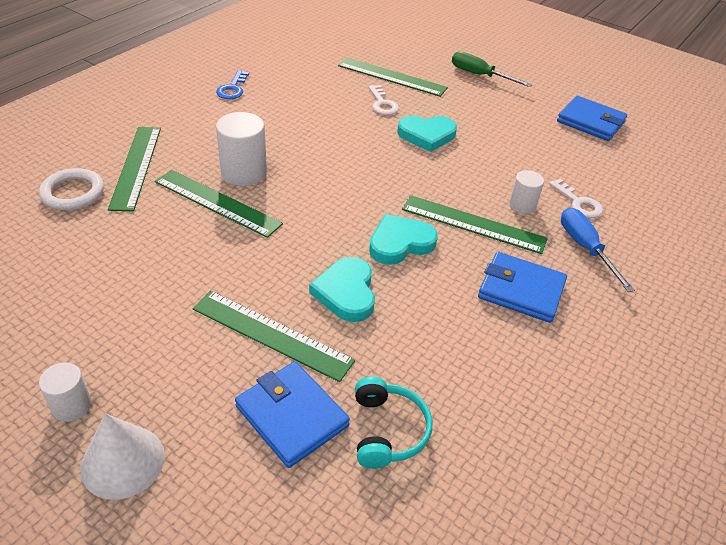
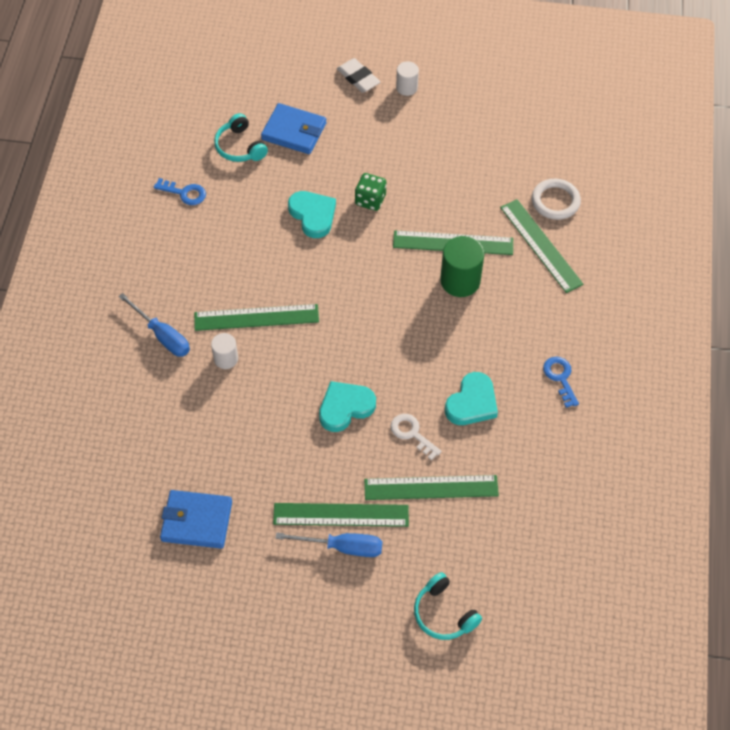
camera: 155 degrees right, 15 degrees up
(123, 461) = (358, 78): white cone -> white eraser
(243, 172) = (460, 281): white cylinder -> green cylinder
(264, 279) = (370, 200): none -> green dice
(271, 335) = (338, 167): green ruler -> green ruler (341, 514)
(400, 243) = (301, 272): turquoise heart -> turquoise heart (472, 403)
(430, 33) = (444, 613): none -> turquoise headphones
(480, 75) = (342, 547): green screwdriver -> blue screwdriver
(503, 396) = (184, 193): none -> blue key
(521, 290) = (199, 272): blue wallet -> none
(578, 203) = (180, 386): white key -> none

